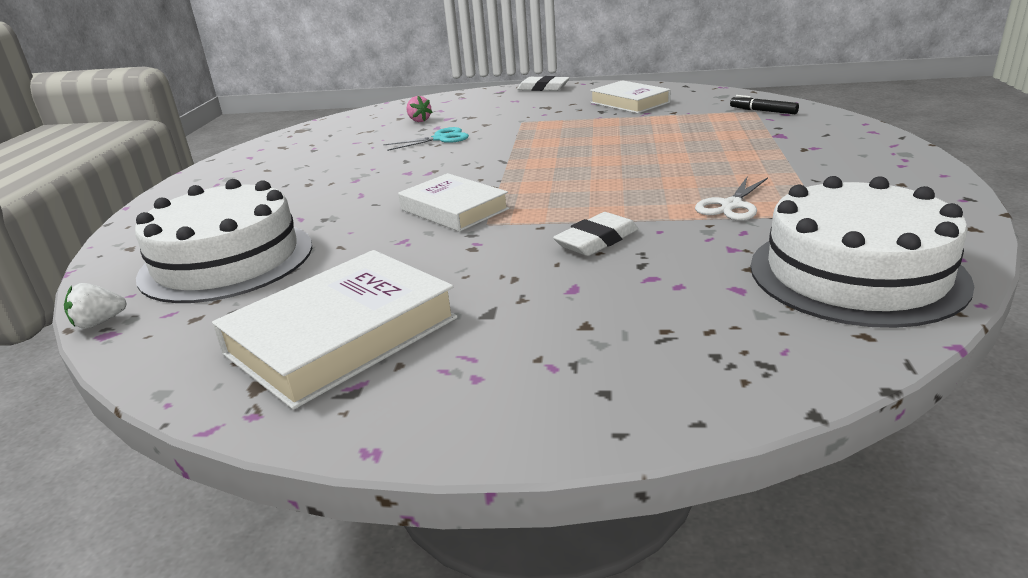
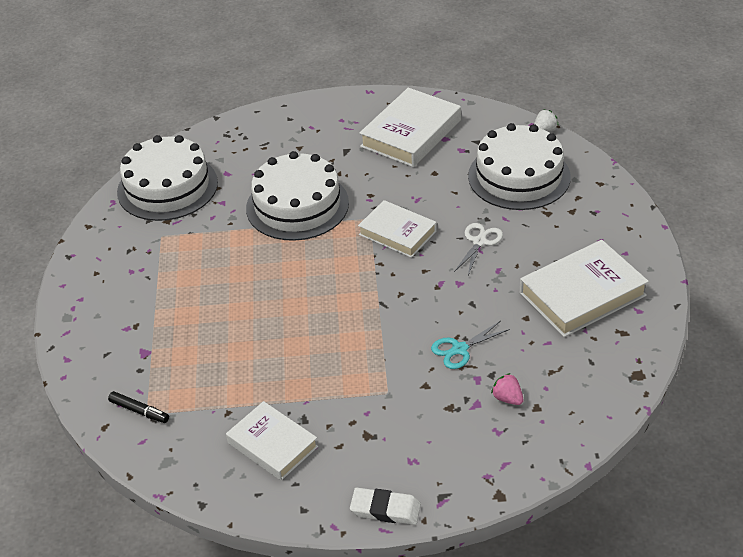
camera: 170 degrees right, 15 degrees up
(287, 165) = (582, 294): none -> white book
(596, 240) = (297, 205): white eraser -> white cake
(731, 205) = (212, 244): white scissors -> white scissors (479, 242)

